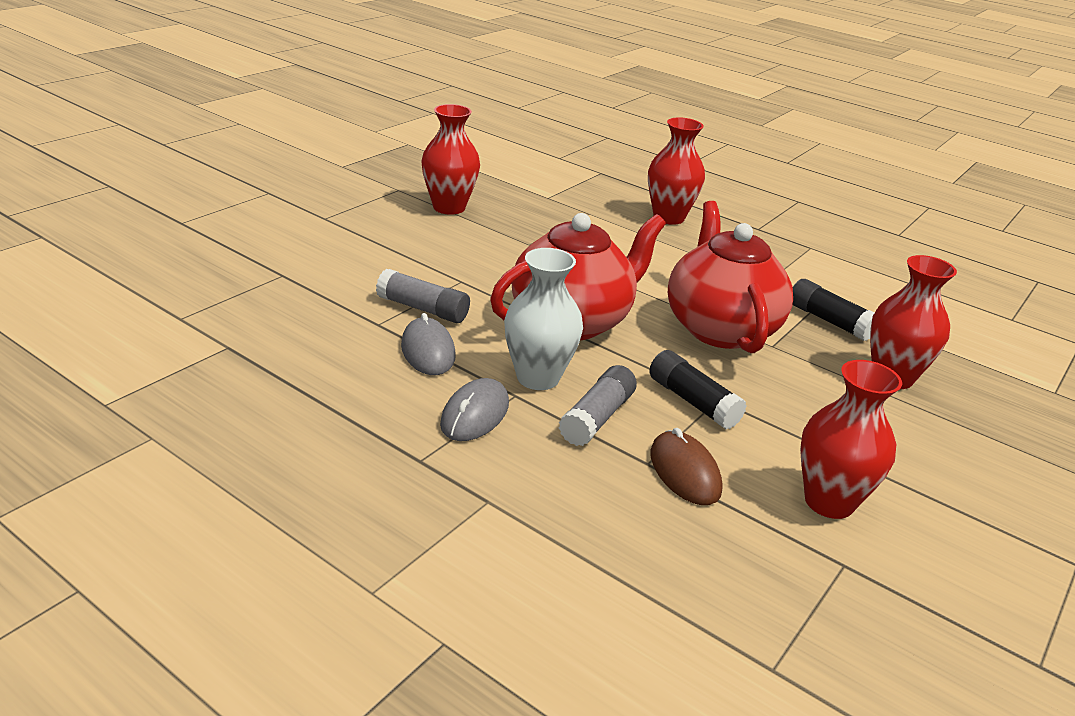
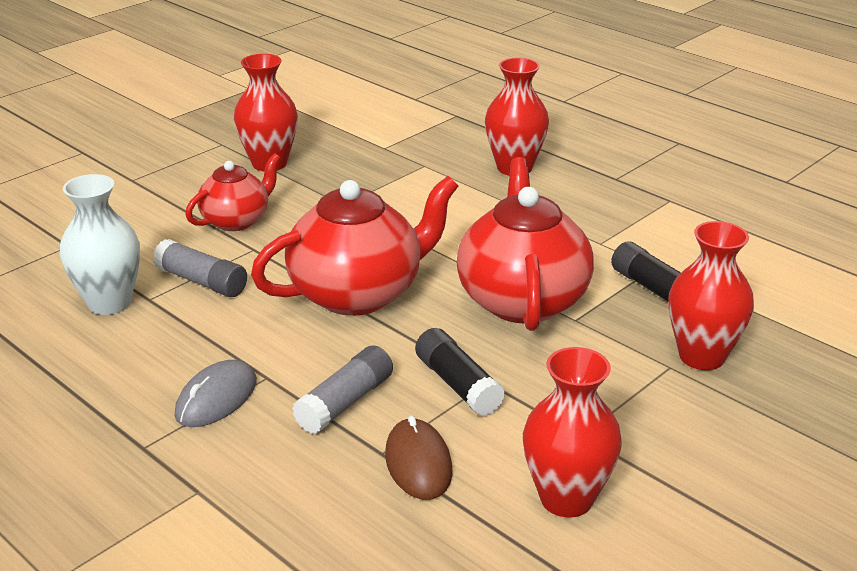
camera: 10 degrees right, 0 degrees up
(428, 351) = (191, 328): grey mouse -> none
(436, 256) = (236, 220): none -> red teapot
(538, 378) = (297, 358): white vase -> white vase (109, 303)

